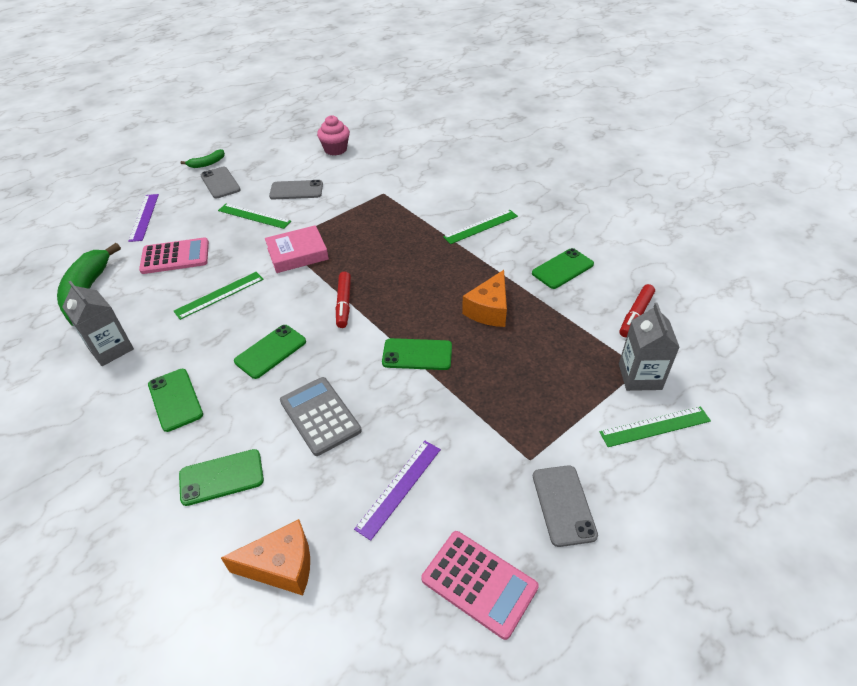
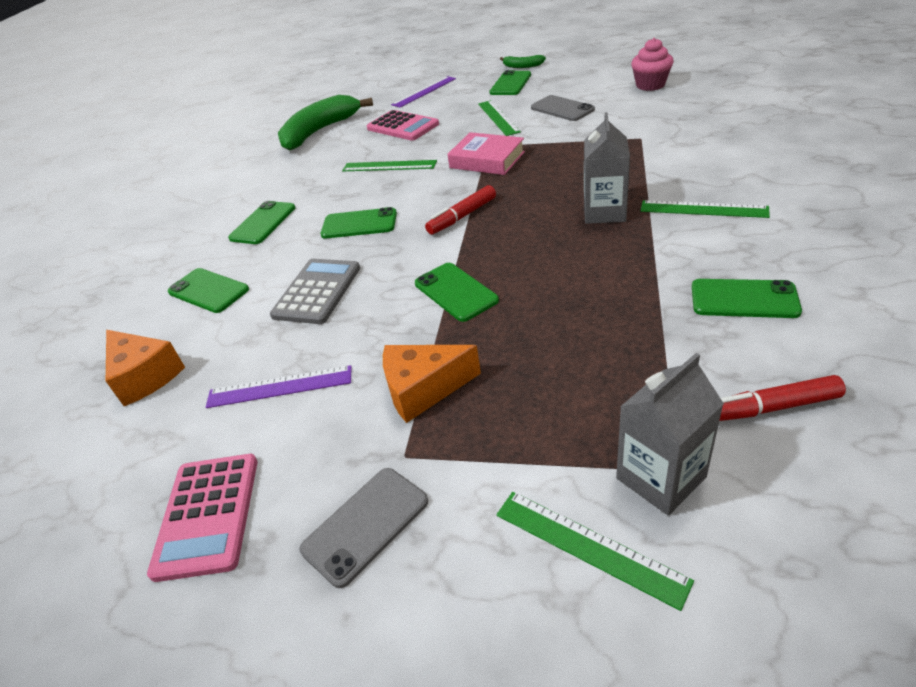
camera: 55 degrees right, 5 degrees down
(111, 349) = (282, 171): grey carton -> grey carton (604, 212)
(220, 183) = (510, 84): grey phone -> green phone
(489, 310) = (584, 293): orange cheese -> orange cheese (423, 389)

